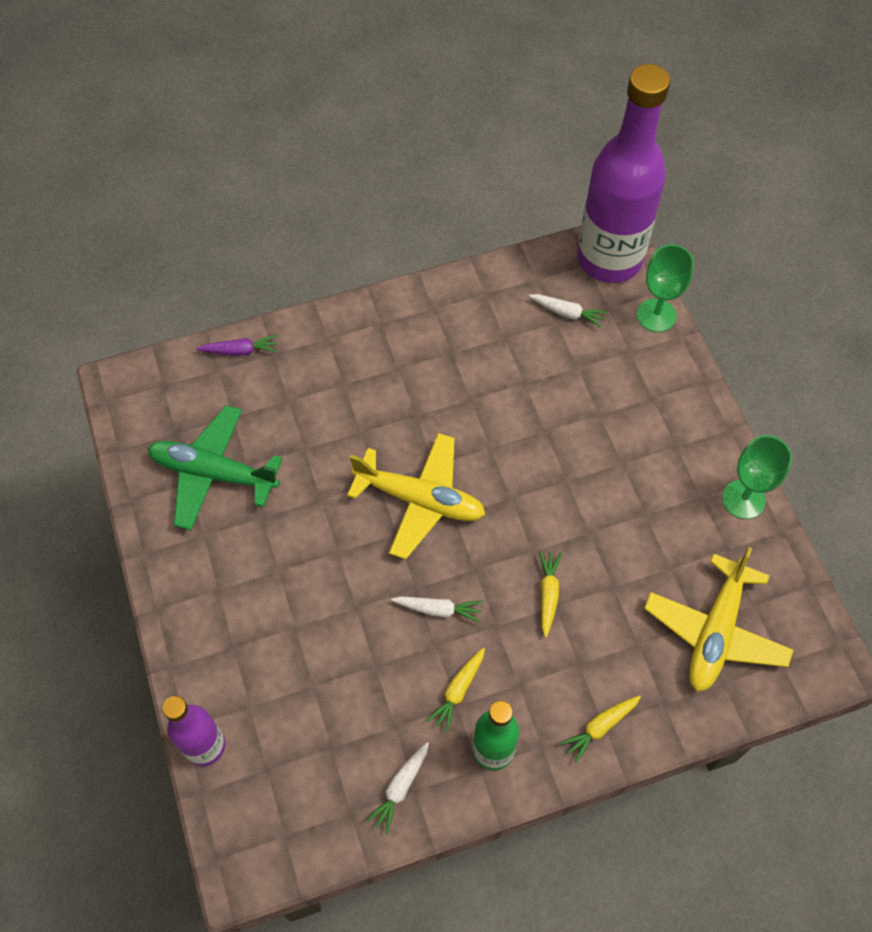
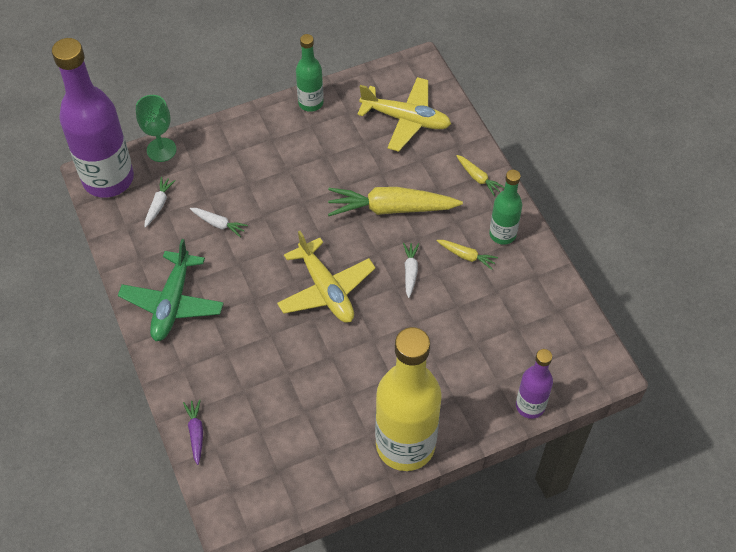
camera: 95 degrees left, 5 degrees down
(179, 577) = (405, 445): none -> yellow bottle
(213, 473) = (313, 435): green plane -> green plane (172, 303)
(400, 788) = (536, 284): white carrot -> white carrot (218, 224)
(420, 500) = (326, 289): yellow plane -> yellow plane turned 135 degrees clockwise
(548, 594) = (391, 208): yellow carrot -> yellow carrot, size x2.15
(743, 499) = (310, 103): green goblet -> green bottle

